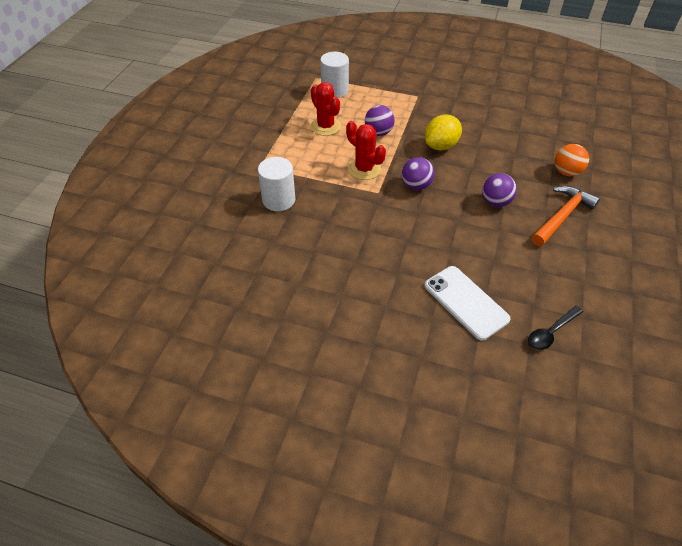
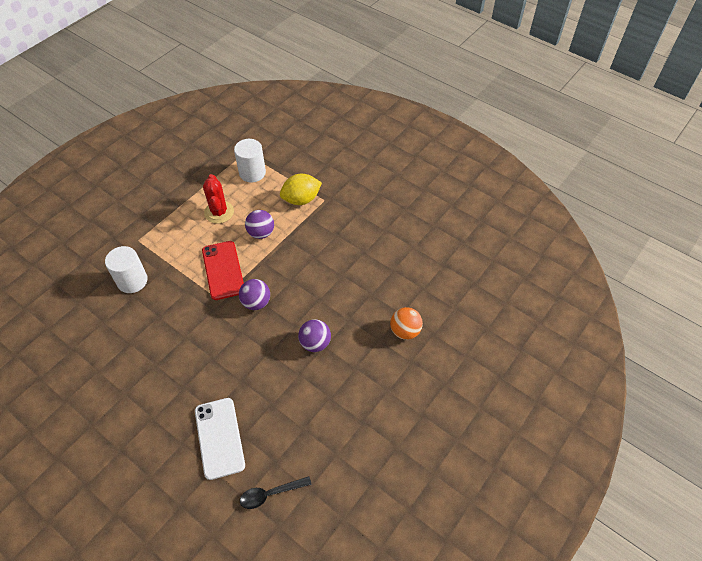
camera: 20 degrees right, 5 degrees up
(364, 169) = (223, 270): red cactus -> red phone
(441, 146) = (307, 265): yellow lemon -> yellow lemon (301, 199)
(562, 216) = (365, 378): orange hammer -> none

